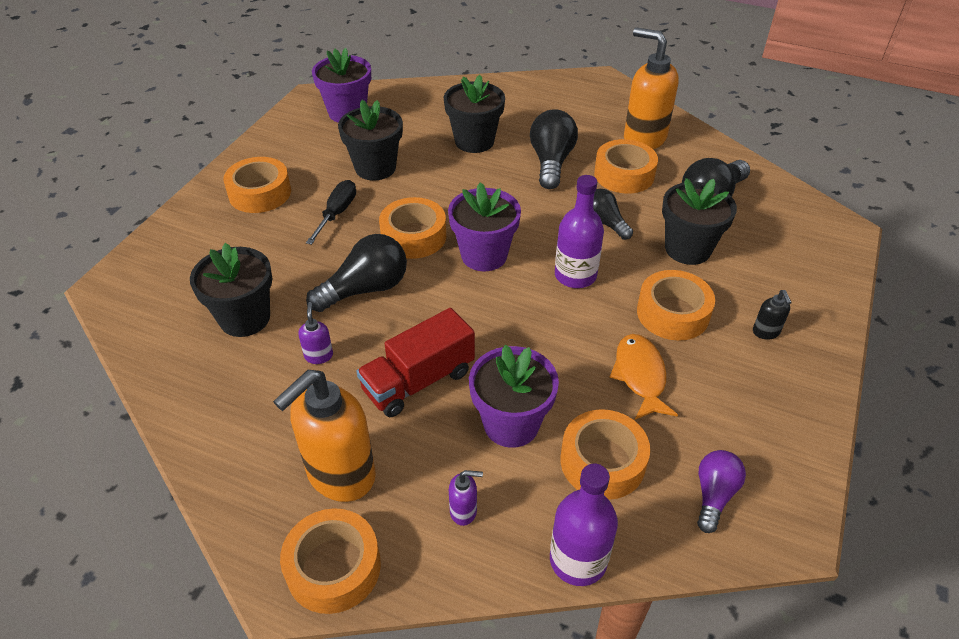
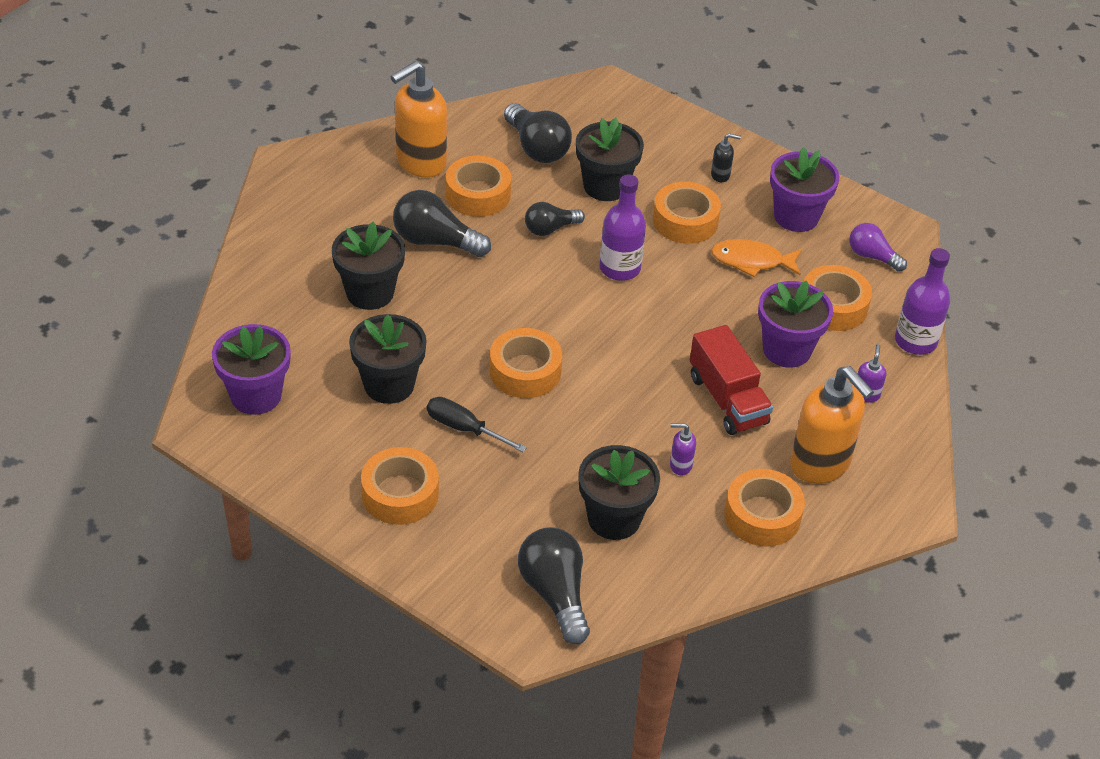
camera: 80 degrees left, 0 degrees up
(333, 567) = (905, 478): orange tape -> orange tape (762, 516)
(365, 289) = (596, 420): black light bulb -> black light bulb (555, 594)
(484, 255) = (572, 324): purple flower pot -> purple flower pot (796, 216)

